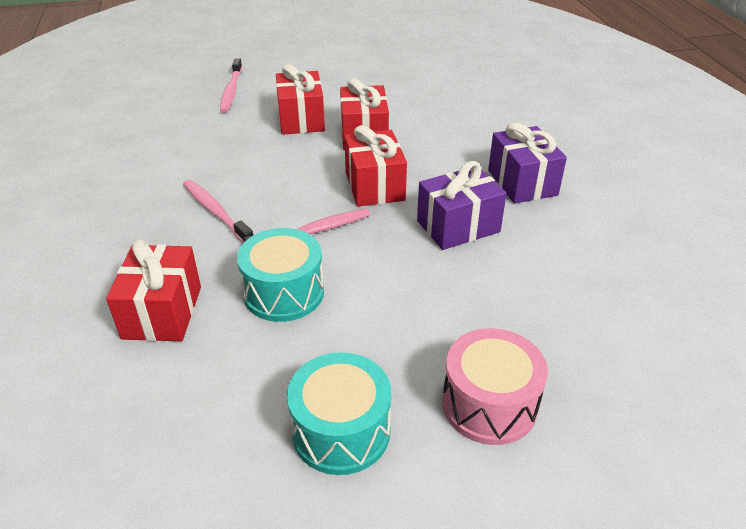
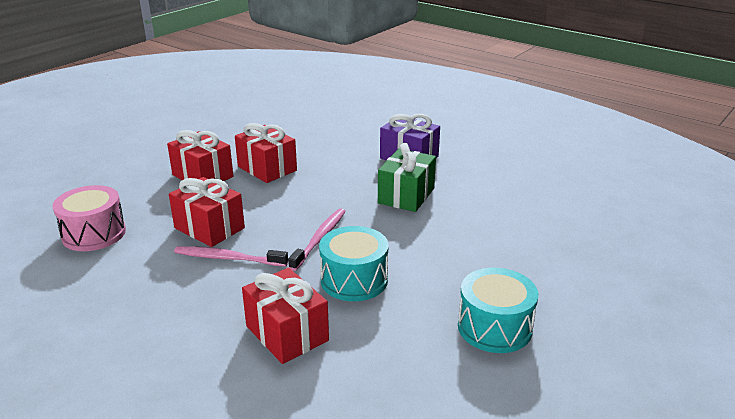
camera: 40 degrees left, 10 degrees down
(231, 91) = (108, 177): pink toothbrush -> none
(374, 186) = (321, 195): red gift -> red gift (209, 228)
(458, 226) = (406, 195): purple gift -> green gift
(489, 404) = (546, 272): pink drum -> pink drum (94, 234)

